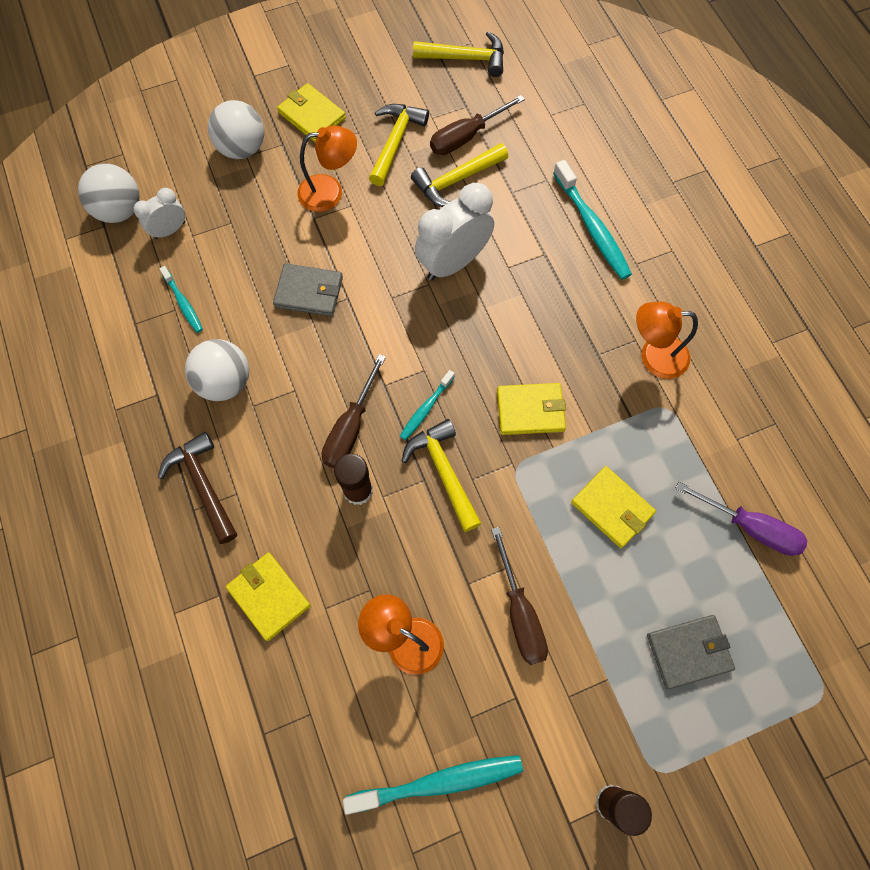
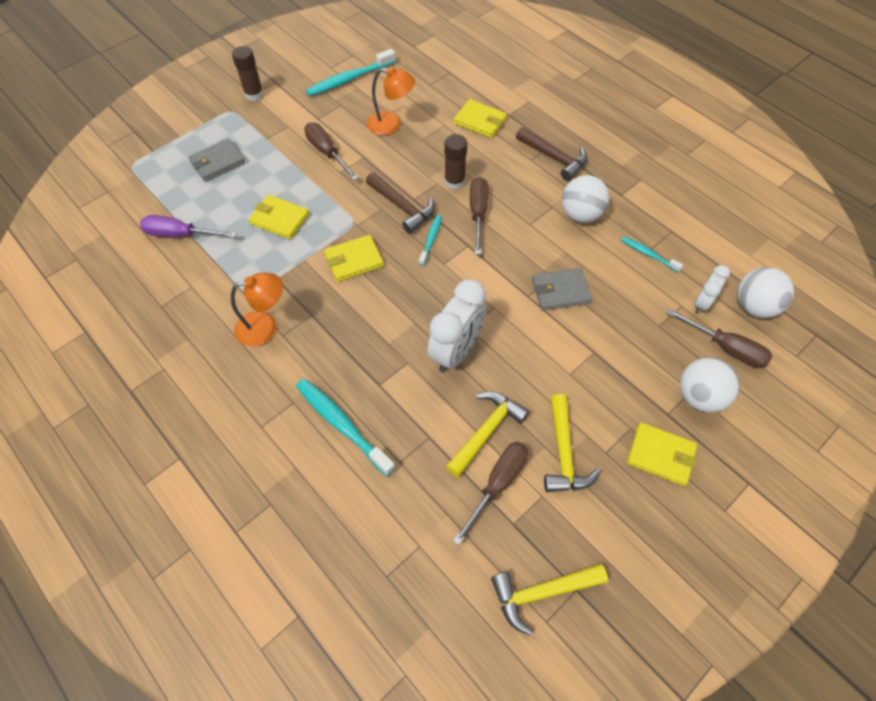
camera: 160 degrees right, 10 degrees down
(182, 181) = (726, 348): none -> brown screwdriver
(330, 192) = (594, 380): orange lamp -> none
(443, 471) = (402, 207): yellow hammer -> brown hammer

